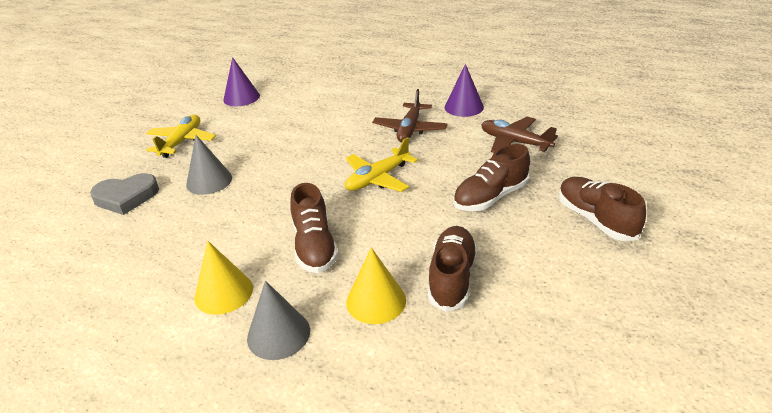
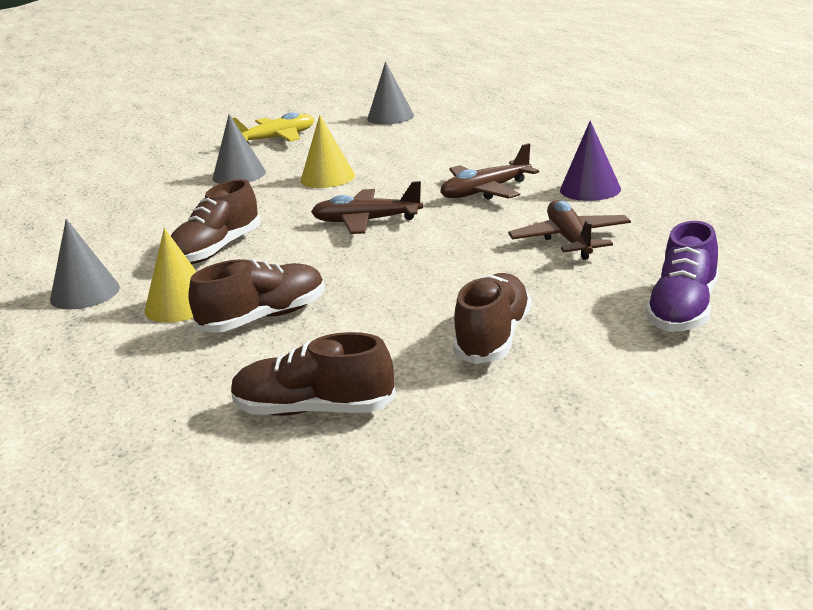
camera: 45 degrees right, 10 degrees down
(126, 197) = (168, 166): grey heart -> none
(223, 292) = (105, 253): yellow cone -> yellow cone (327, 178)
(241, 97) = (390, 117): purple cone -> grey cone
(378, 179) = (366, 221): yellow plane -> brown plane
(491, 197) = (433, 276): brown shoe -> brown shoe (314, 410)
(638, 159) = (683, 310): none -> purple shoe

